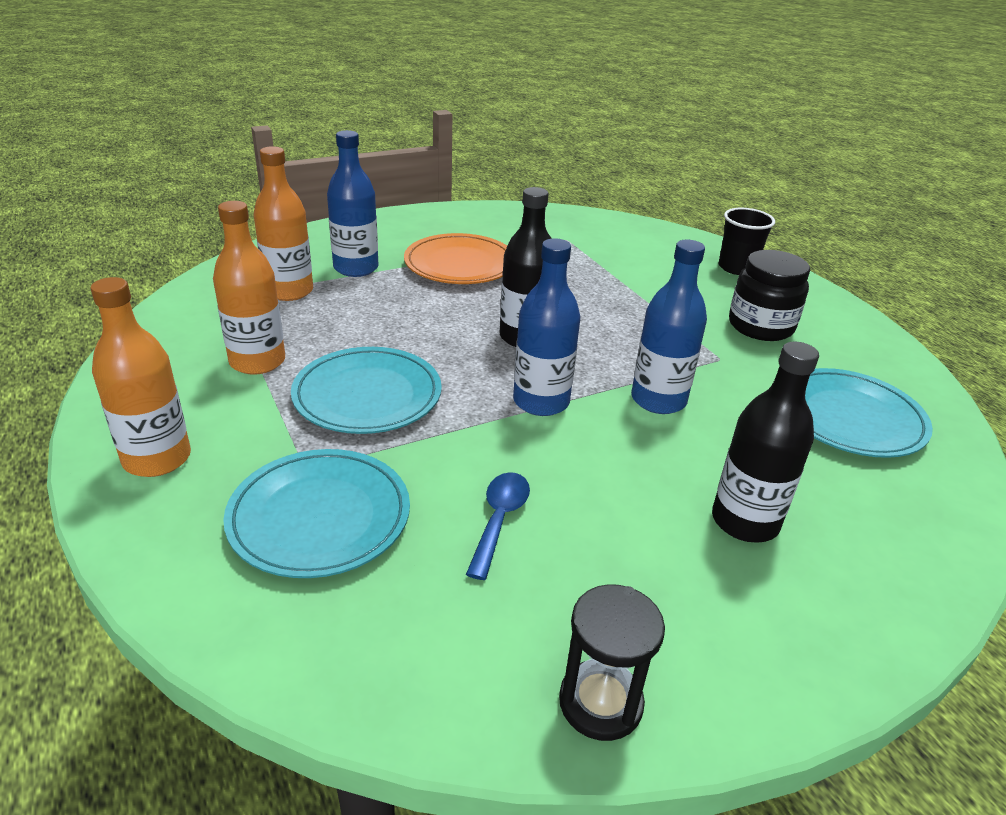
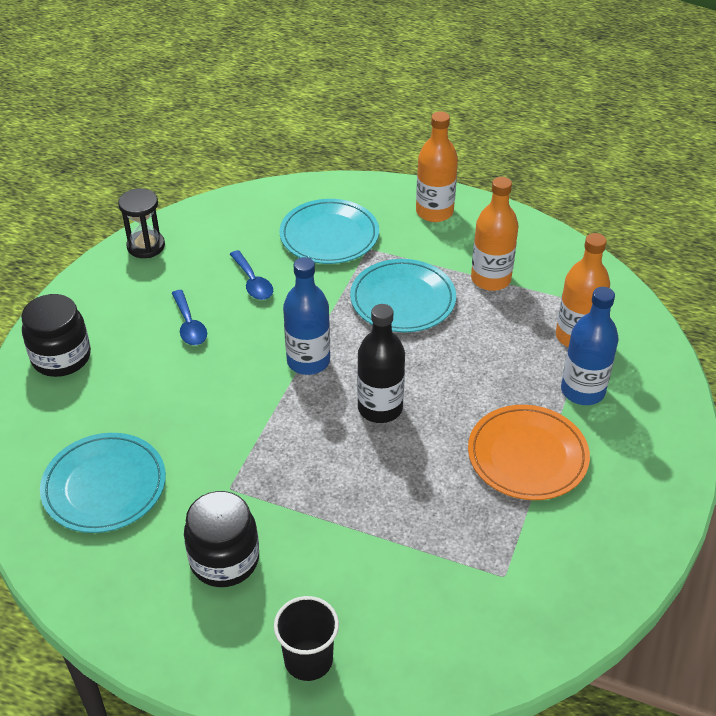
camera: 140 degrees right, 10 degrees up
(638, 517) = (189, 325): none -> blue spoon
(658, 400) = (241, 412): blue bottle -> none
(745, 521) = (133, 357): black bottle -> none
(855, 582) = (61, 357): none -> black jar

